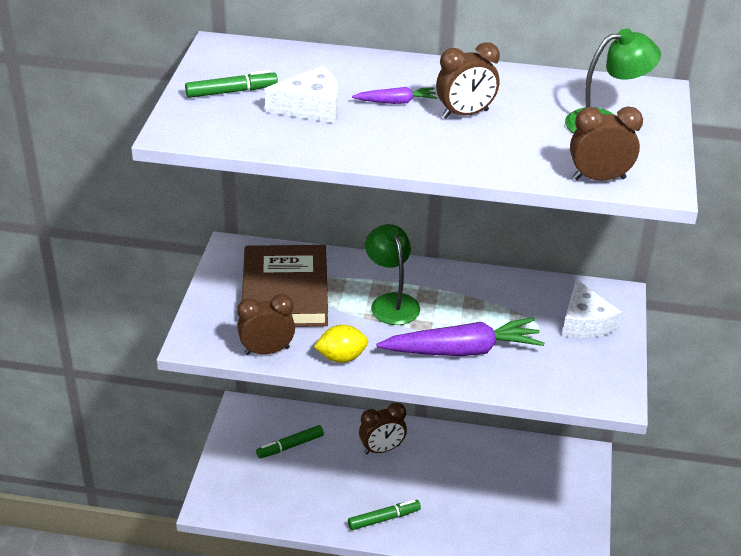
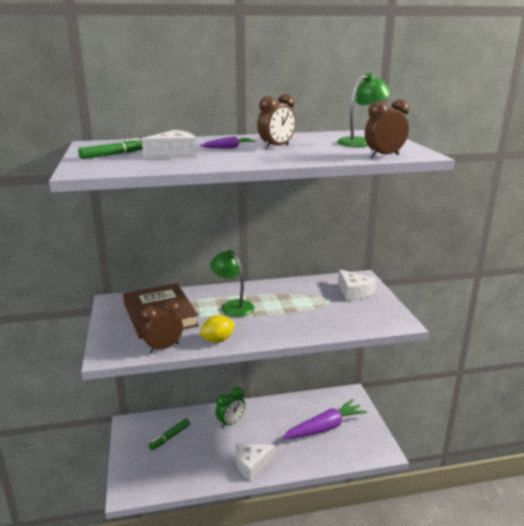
camera: 20 degrees left, 15 degrees down
(382, 449) = (231, 422): brown clock -> green clock
(383, 519) = (251, 464): green marker -> white cheese
(462, 350) = (293, 320): purple carrot -> purple carrot (325, 427)

